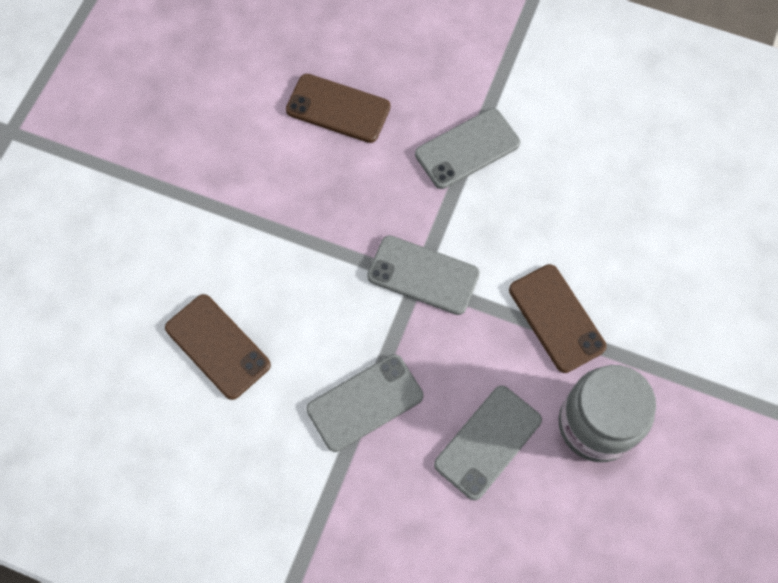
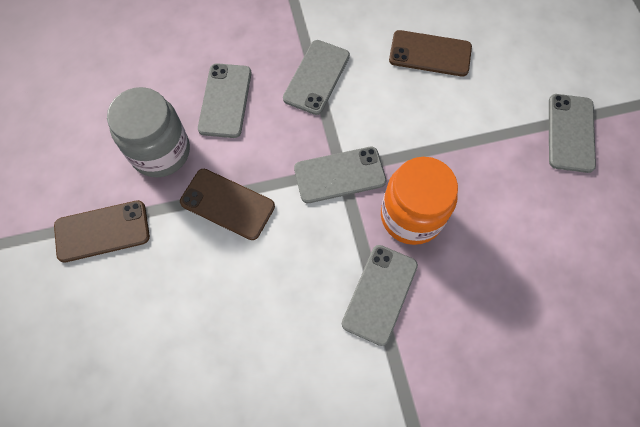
camera: 145 degrees right, 0 degrees up
(164, 170) = (570, 133): none -> grey phone
(338, 109) = (502, 260): brown phone -> brown phone (102, 231)
(385, 193) = (411, 216): none -> orange jar

